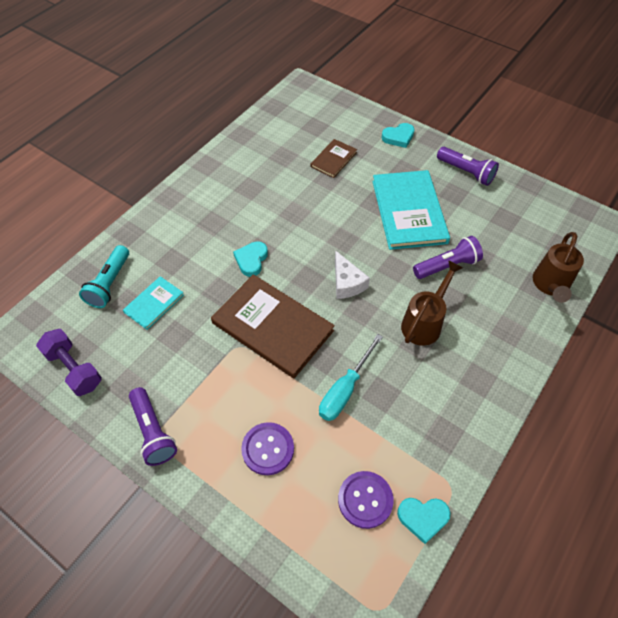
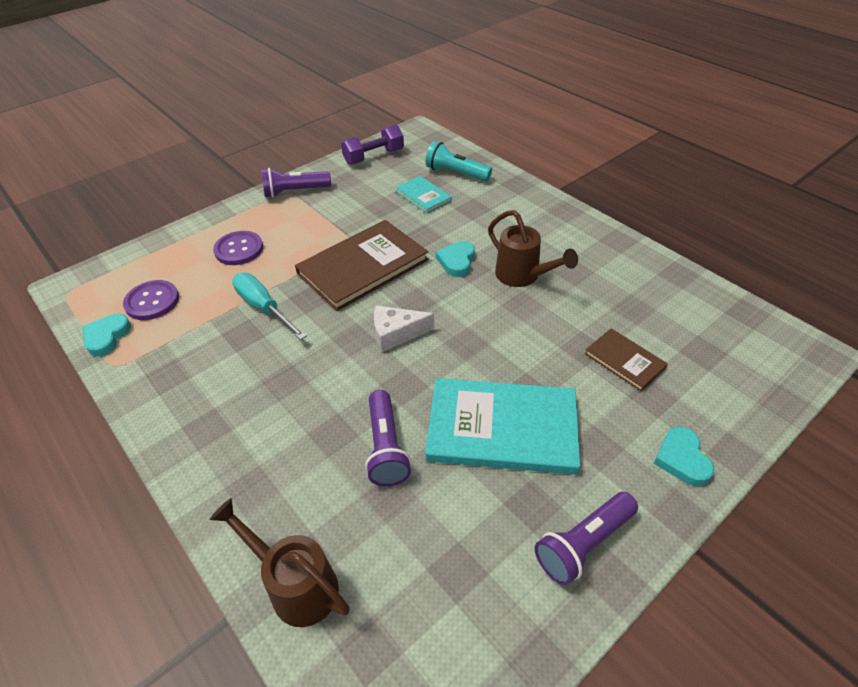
camera: 105 degrees right, 10 degrees down
(251, 260) = (456, 261): turquoise heart -> turquoise heart turned 105 degrees counterclockwise
(424, 323) = (308, 395): brown watering can -> brown watering can (522, 276)

